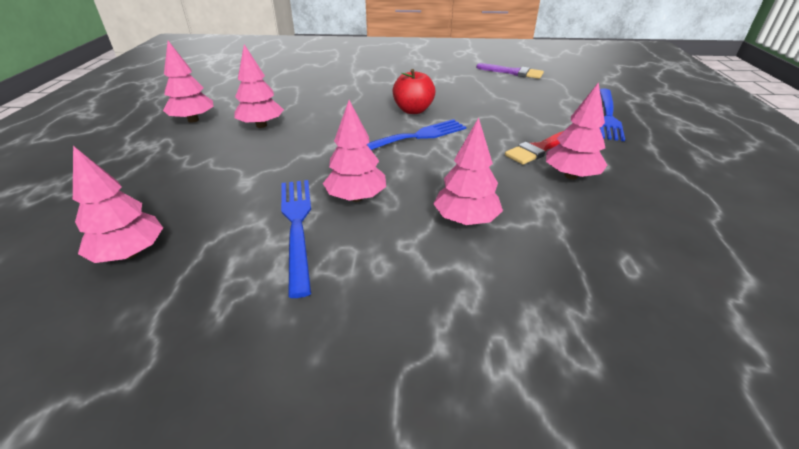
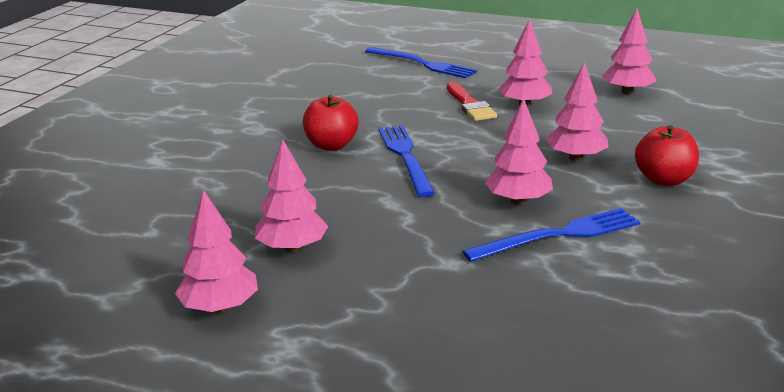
camera: 70 degrees left, 10 degrees down
(130, 253) = (578, 336): pink tree -> pink tree (627, 92)
(297, 226) = (559, 235): blue fork -> blue fork turned 150 degrees clockwise
(448, 289) = (664, 180): none -> red apple
(513, 72) = (271, 75): purple brush -> none

